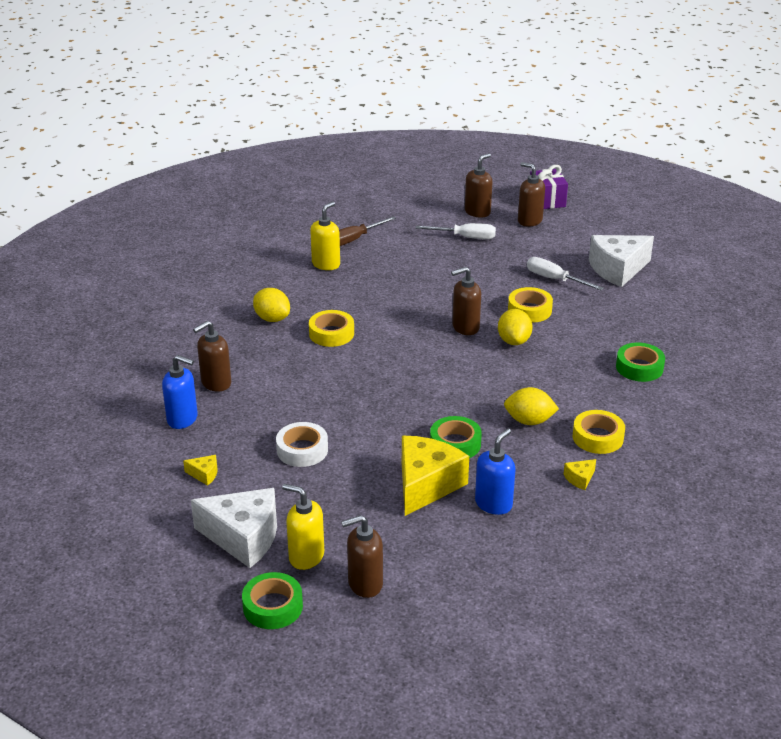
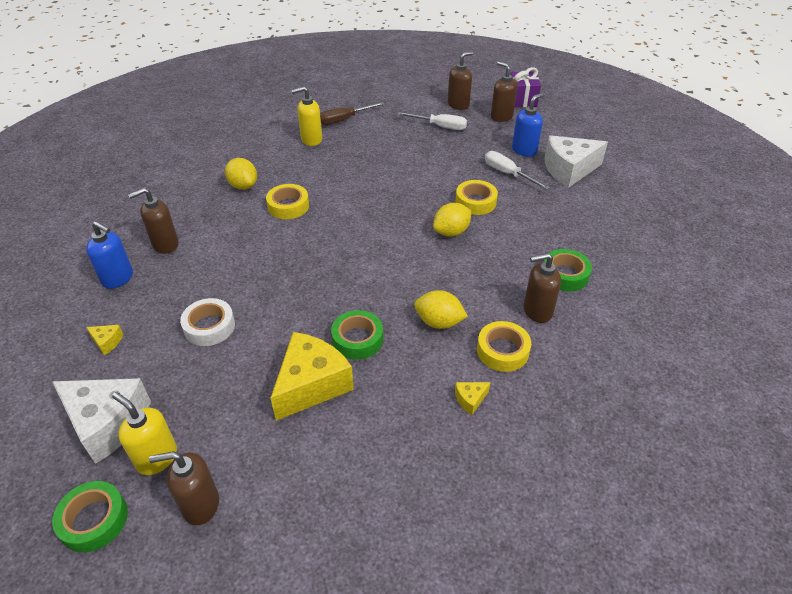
camera: 10 degrees right, 10 degrees up
(326, 264) = (311, 140): yellow soap dispenser -> yellow soap dispenser turned 150 degrees counterclockwise
(465, 327) = (410, 213): brown soap dispenser -> brown soap dispenser (537, 311)
(493, 504) = (371, 419): blue soap dispenser -> blue soap dispenser (524, 150)
(514, 341) = (451, 232): yellow lemon -> yellow lemon turned 45 degrees clockwise

